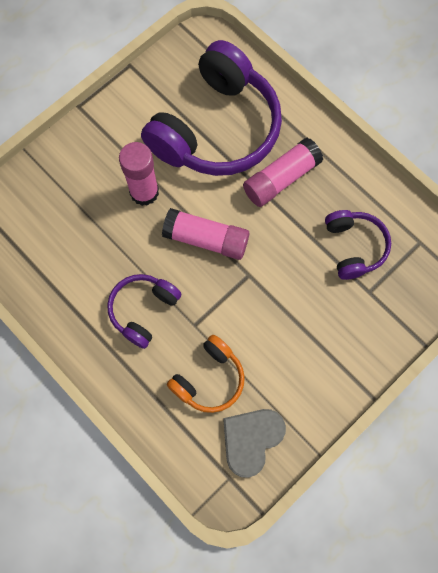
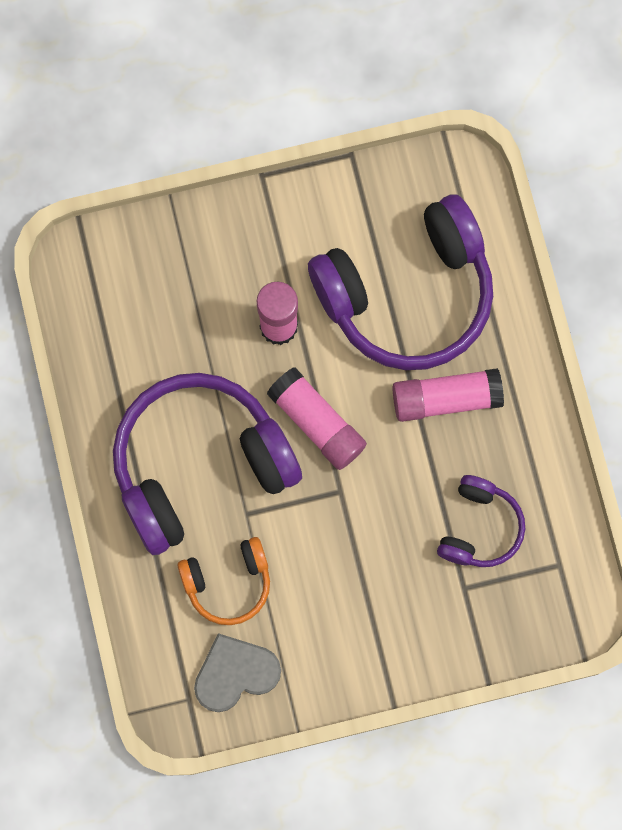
camera: 30 degrees right, 5 degrees up
(143, 310) = (200, 465): purple headphones -> purple headphones, size x2.00

